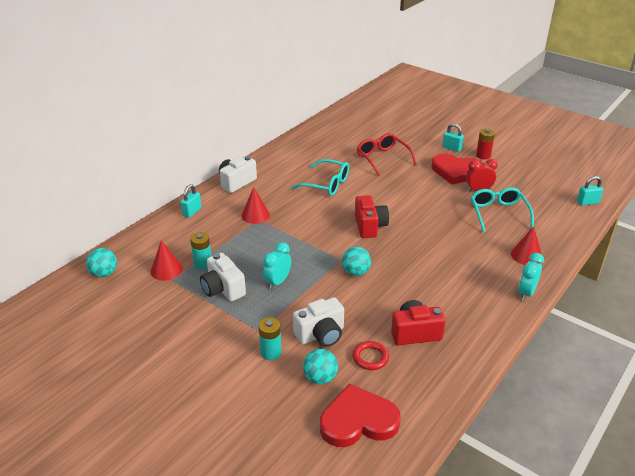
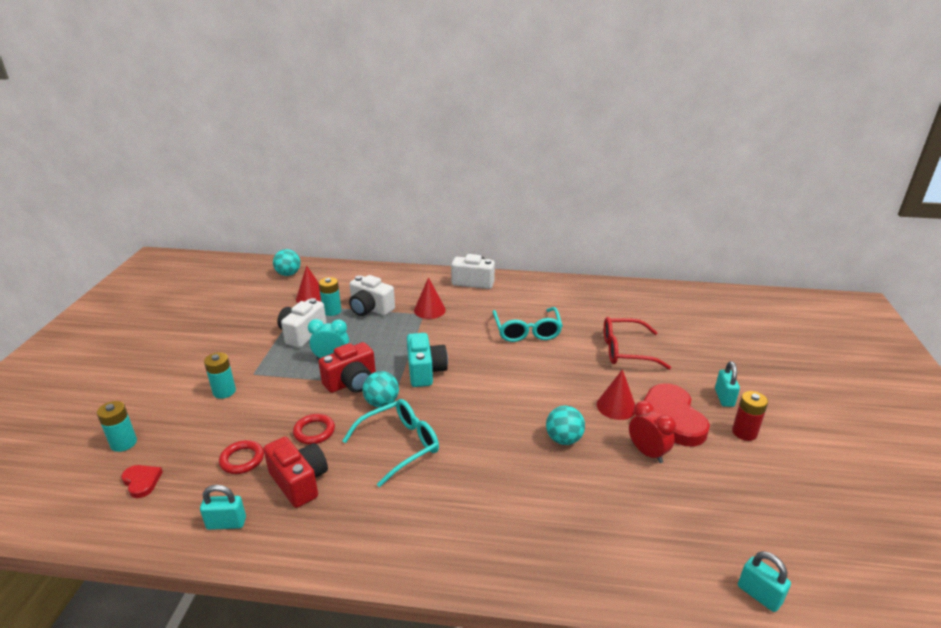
camera: 60 degrees right, 5 degrees down
(192, 212) = (405, 278): turquoise padlock -> turquoise padlock (226, 523)
(297, 428) = (124, 443): none -> turquoise battery
(320, 378) = (198, 434): turquoise ball -> turquoise ball (563, 439)
(321, 334) = (264, 413): white camera -> white camera (370, 309)
(335, 242) = (425, 371): none -> turquoise camera
(358, 421) = (142, 481): red heart -> red heart, size x0.47
(364, 313) = (314, 431): none -> red ring
(369, 226) = (475, 385): red camera -> red camera (351, 382)
(382, 158) = (625, 351): red glasses -> red glasses turned 120 degrees counterclockwise
(498, 213) = (610, 489): turquoise glasses -> turquoise glasses (400, 445)
(526, 255) = (533, 548): red cone -> red cone (616, 406)
(526, 293) = (442, 570): turquoise clock -> none

